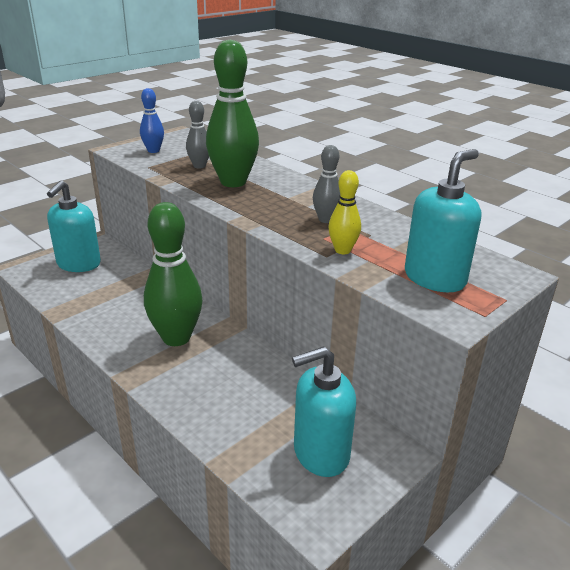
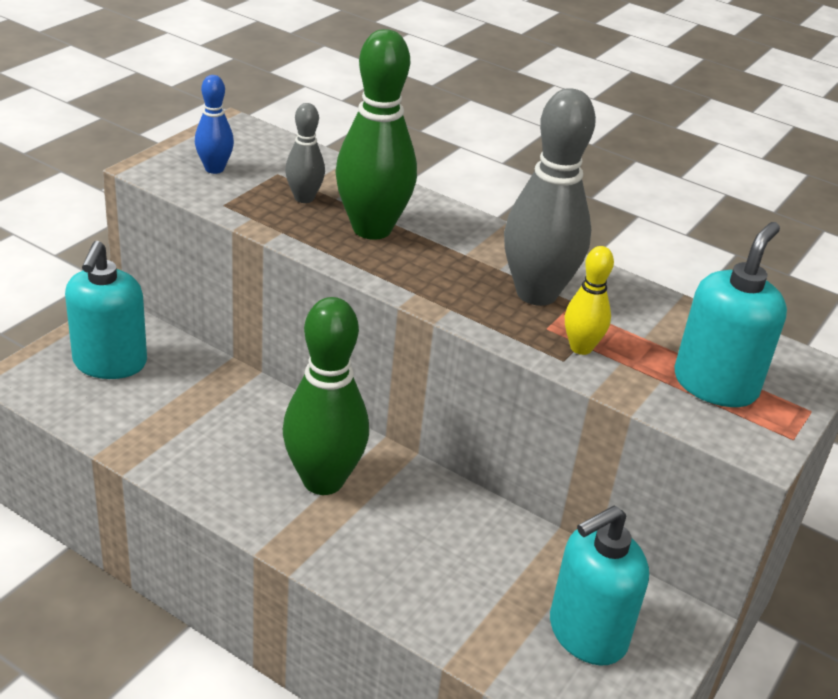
camera: 15 degrees left, 5 degrees up
(326, 220) = (536, 293): grey bowling pin -> grey bowling pin, size x1.96

